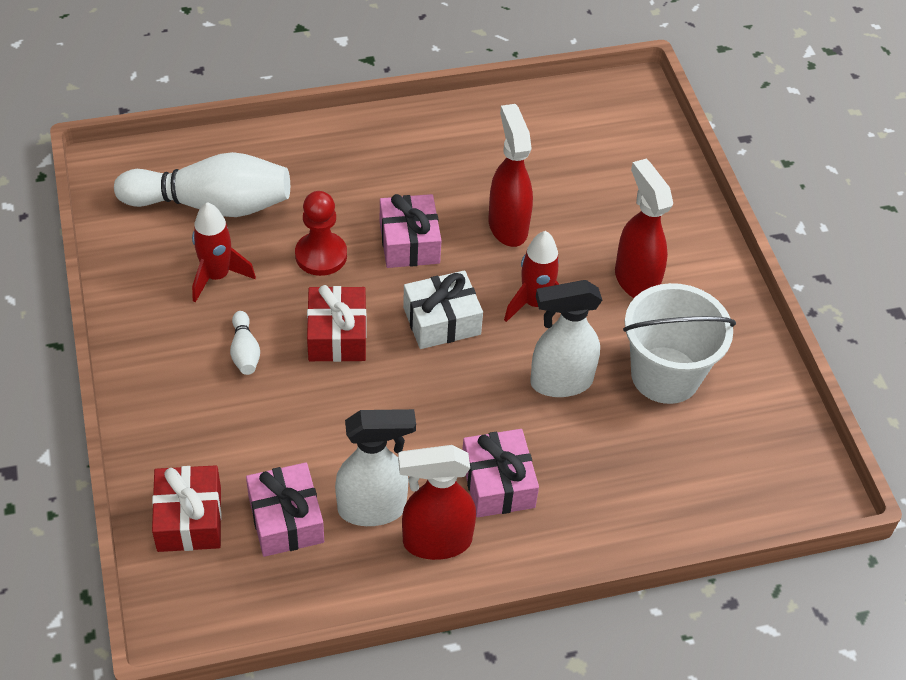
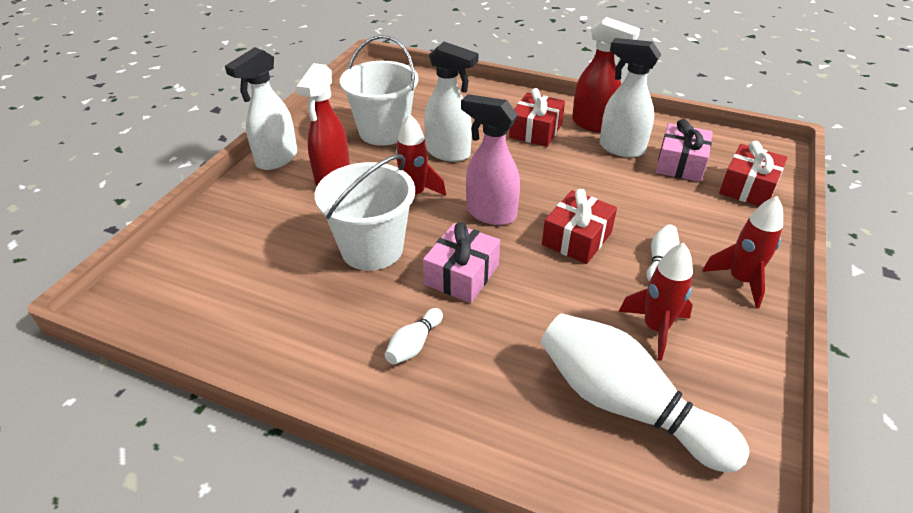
camera: 140 degrees left, 10 degrees down
(160, 366) = (740, 281): none -> red rocket
(321, 255) = (546, 301): red pawn -> none
(392, 170) = (414, 344): none -> white bowling pin
(441, 321) = (490, 213): white gift -> pink spray bottle
(498, 483) = (535, 130): pink gift -> red gift
(507, 226) = (372, 249): red spray bottle -> white bucket
(718, 271) = (276, 159): none -> white spray bottle

